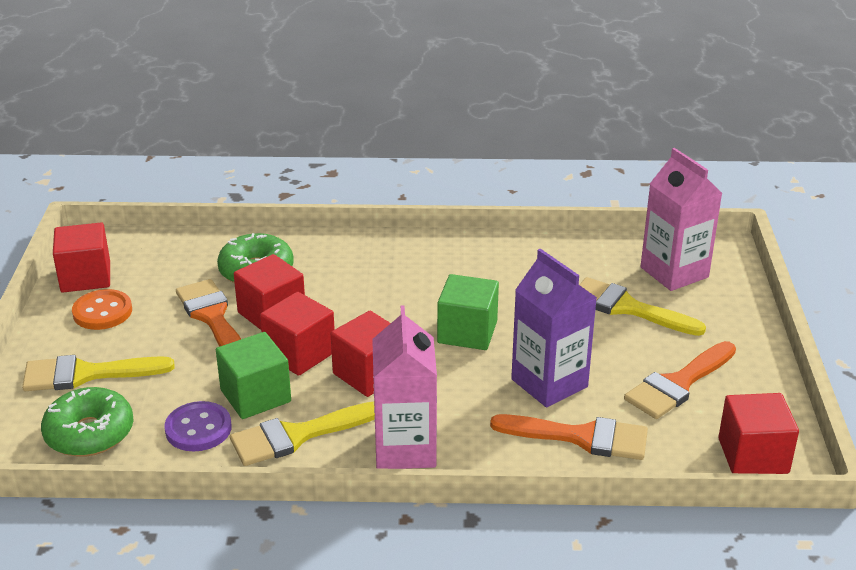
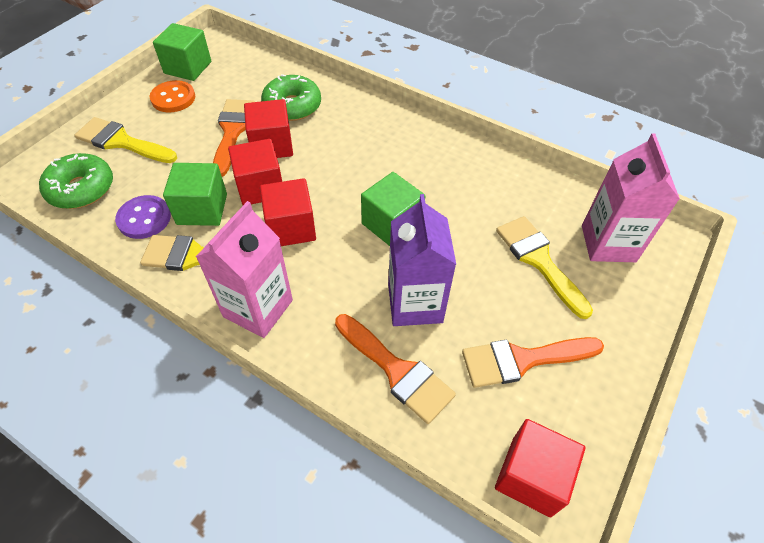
camera: 30 degrees right, 20 degrees up
(85, 277) = (188, 67): red cube -> green cube

